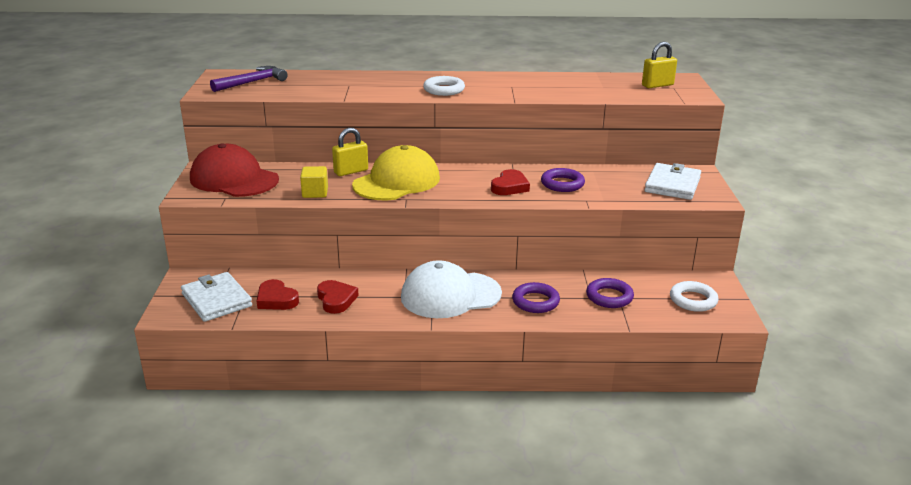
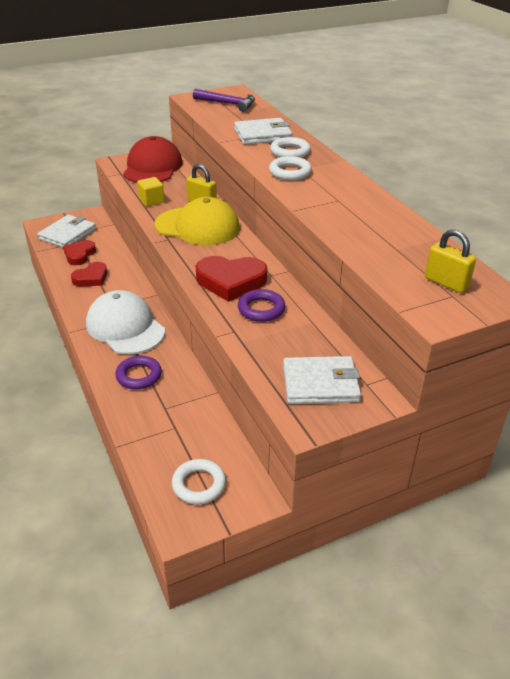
camera: 65 degrees right, 10 degrees up
(351, 84) = (262, 135): none -> white wallet
(402, 82) = (290, 152): none -> white ring
(510, 187) = (231, 281): red heart -> red heart, size x1.58
(609, 297) = (172, 420): purple ring -> none

